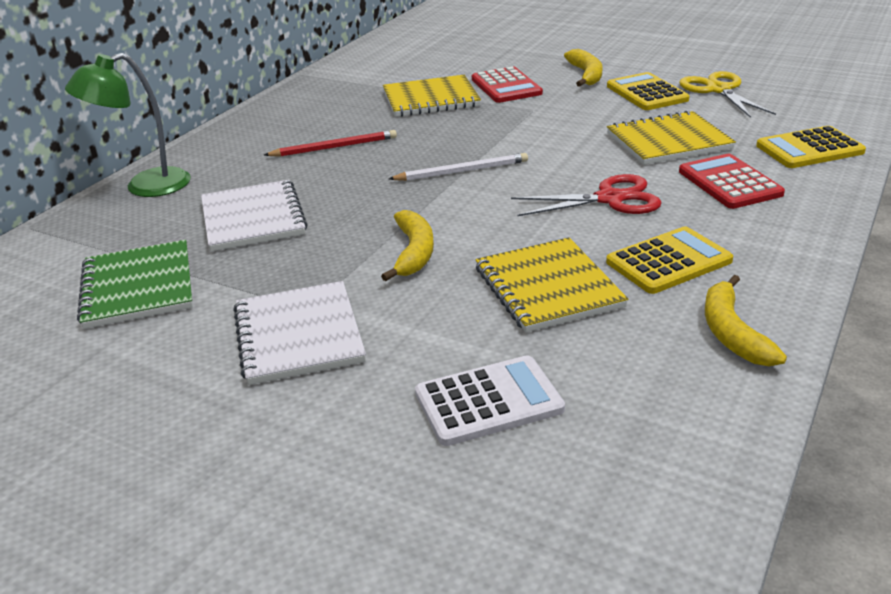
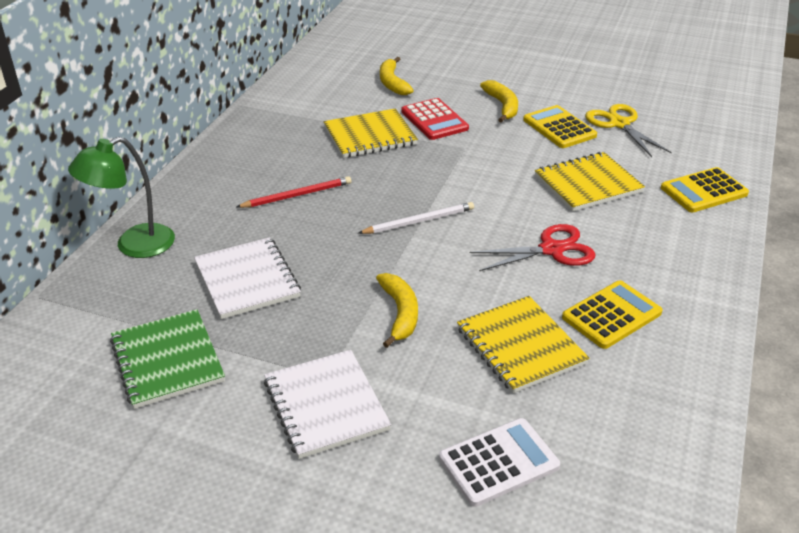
camera: 10 degrees left, 5 degrees up
(729, 183) = (645, 229): red calculator -> none
(732, 333) = (673, 385): yellow banana -> yellow banana (392, 83)

